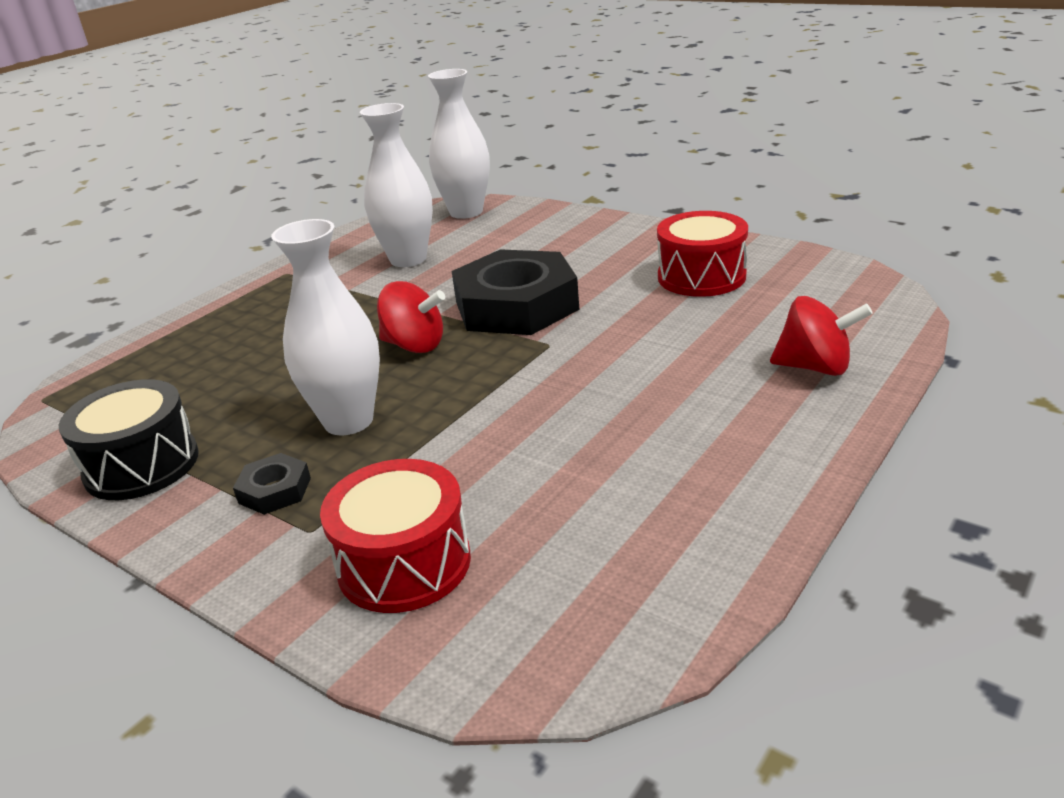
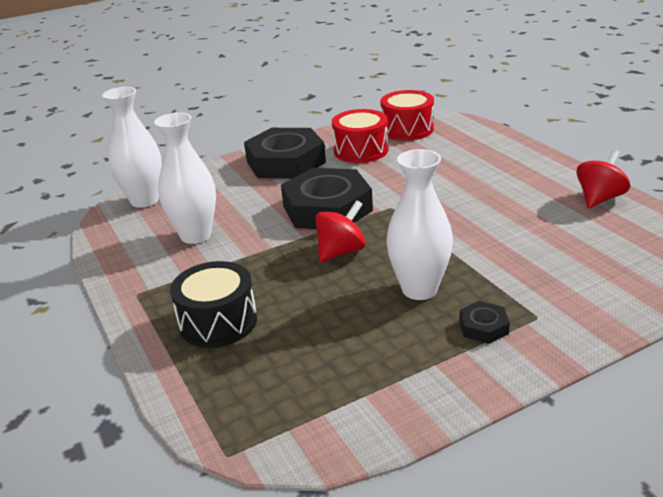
camera: 65 degrees left, 0 degrees up
(142, 465) = (403, 388): black drum -> black drum (218, 322)
(404, 563) = (587, 288): red drum -> red drum (407, 129)
(619, 245) = (285, 162): none -> black nut
(815, 367) = (488, 149): red spinning top -> red spinning top (599, 198)

